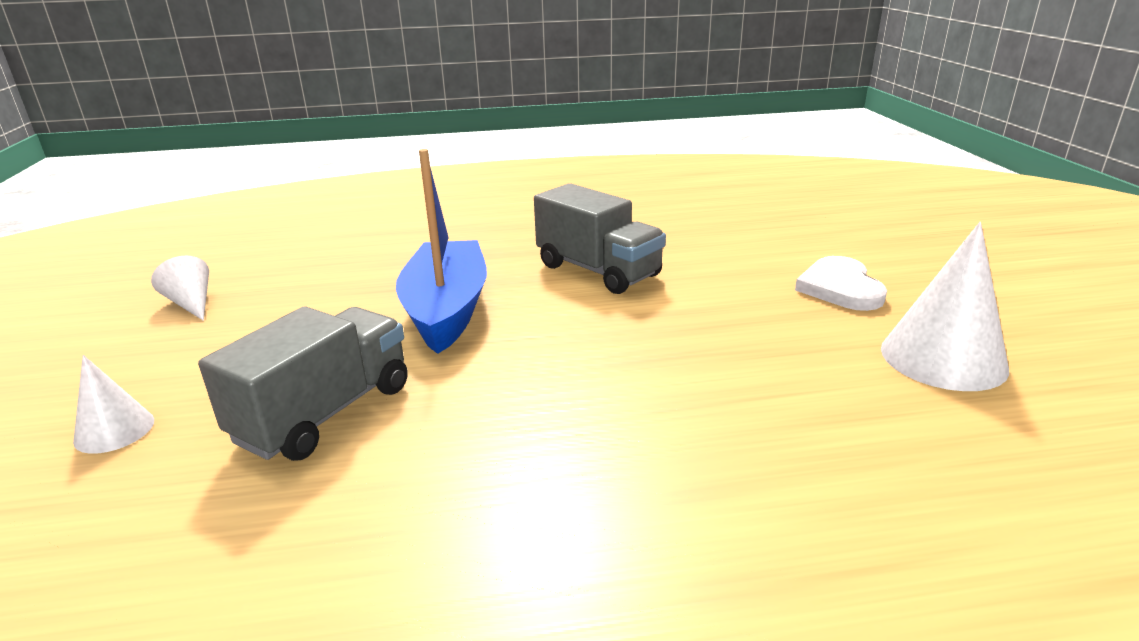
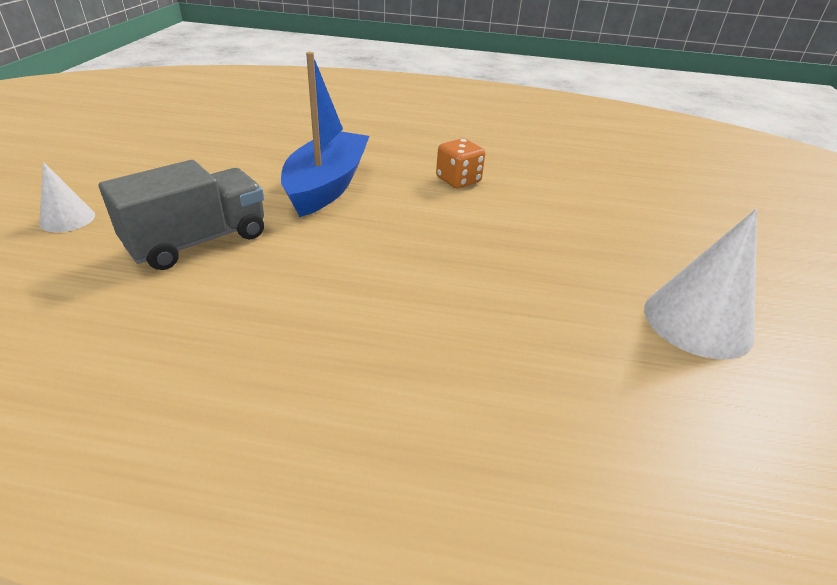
camera: 15 degrees right, 10 degrees up
(191, 303) = (165, 142): white cone -> none
(598, 271) = (458, 180): grey truck -> orange dice
(840, 288) = (649, 239): white heart -> none

